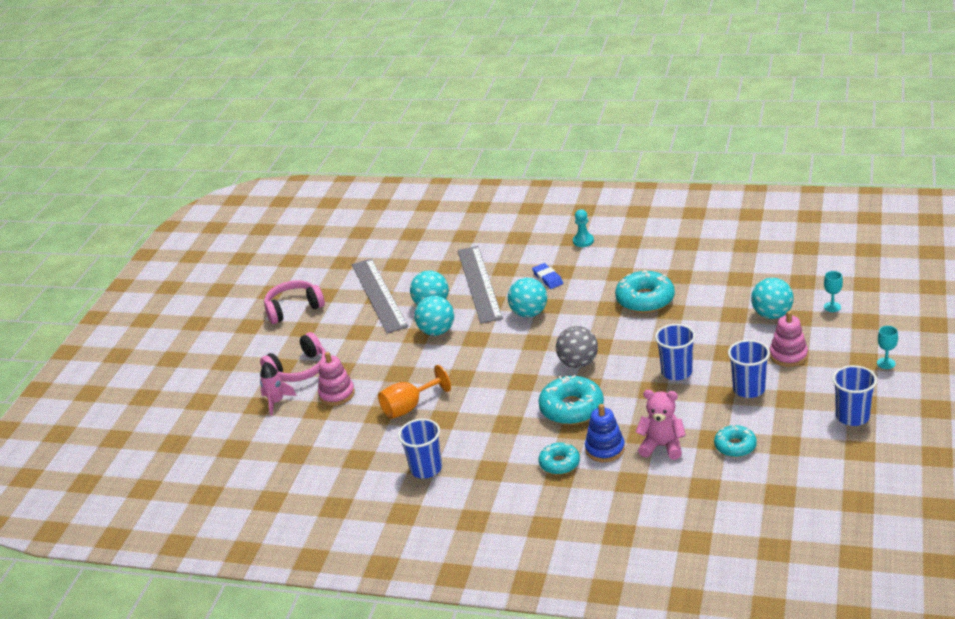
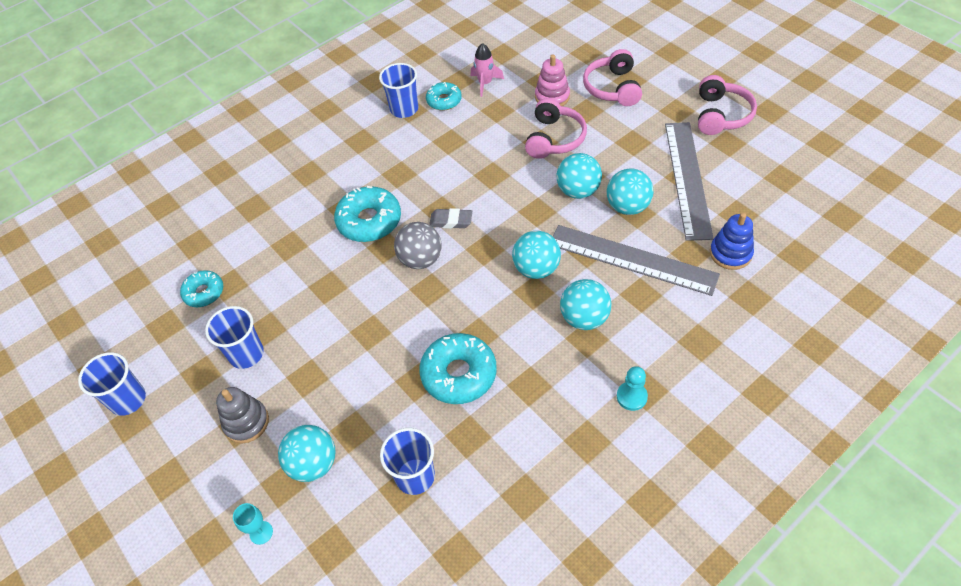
camera: 125 degrees right, 20 degrees up
(276, 402) = (579, 62): pink rocket -> pink rocket (485, 83)
(379, 295) = (687, 178): grey ruler -> grey ruler turned 75 degrees clockwise
(389, 368) = (554, 138): none -> pink headphones
(409, 407) = (486, 129): orange goblet -> none
(527, 370) = (451, 221): none -> grey eraser
(547, 278) = (584, 318): blue eraser -> turquoise ball
(559, 463) = (320, 180): turquoise donut -> turquoise donut (444, 101)
(605, 449) = (301, 213): blue stacking toy -> blue stacking toy (730, 253)
(662, 446) = (261, 248): pink teddy bear -> none
(676, 372) = (328, 319): blue cup -> blue cup (415, 476)
(788, 355) = (246, 422): pink stacking toy -> grey stacking toy
(886, 363) = (141, 493): turquoise goblet -> none

